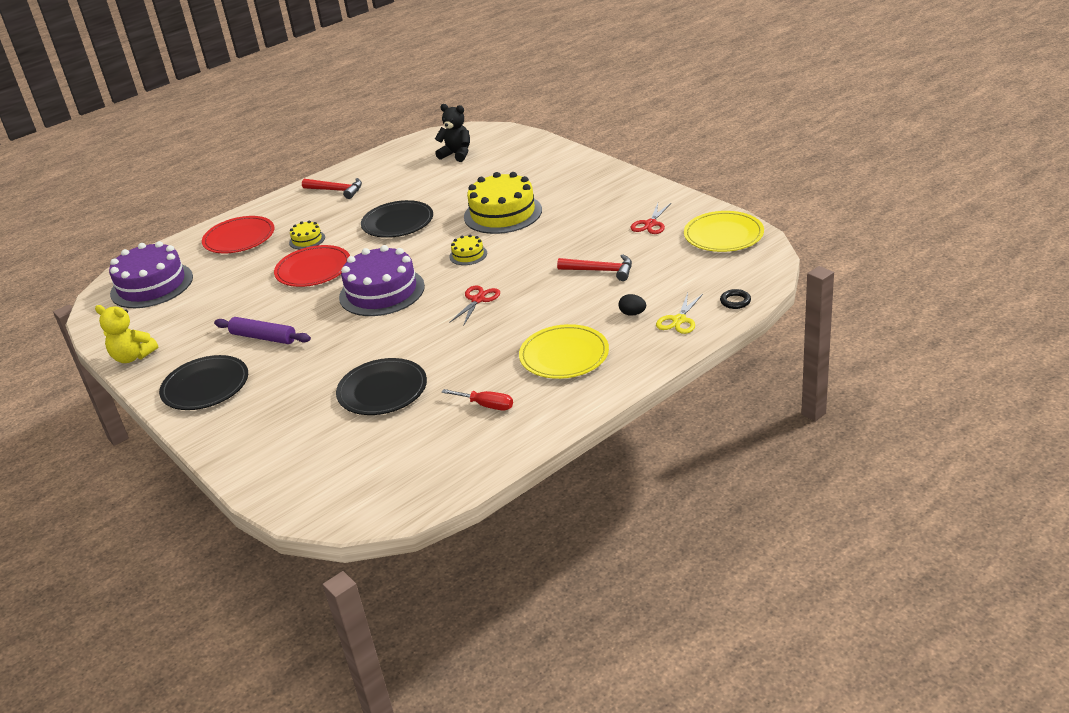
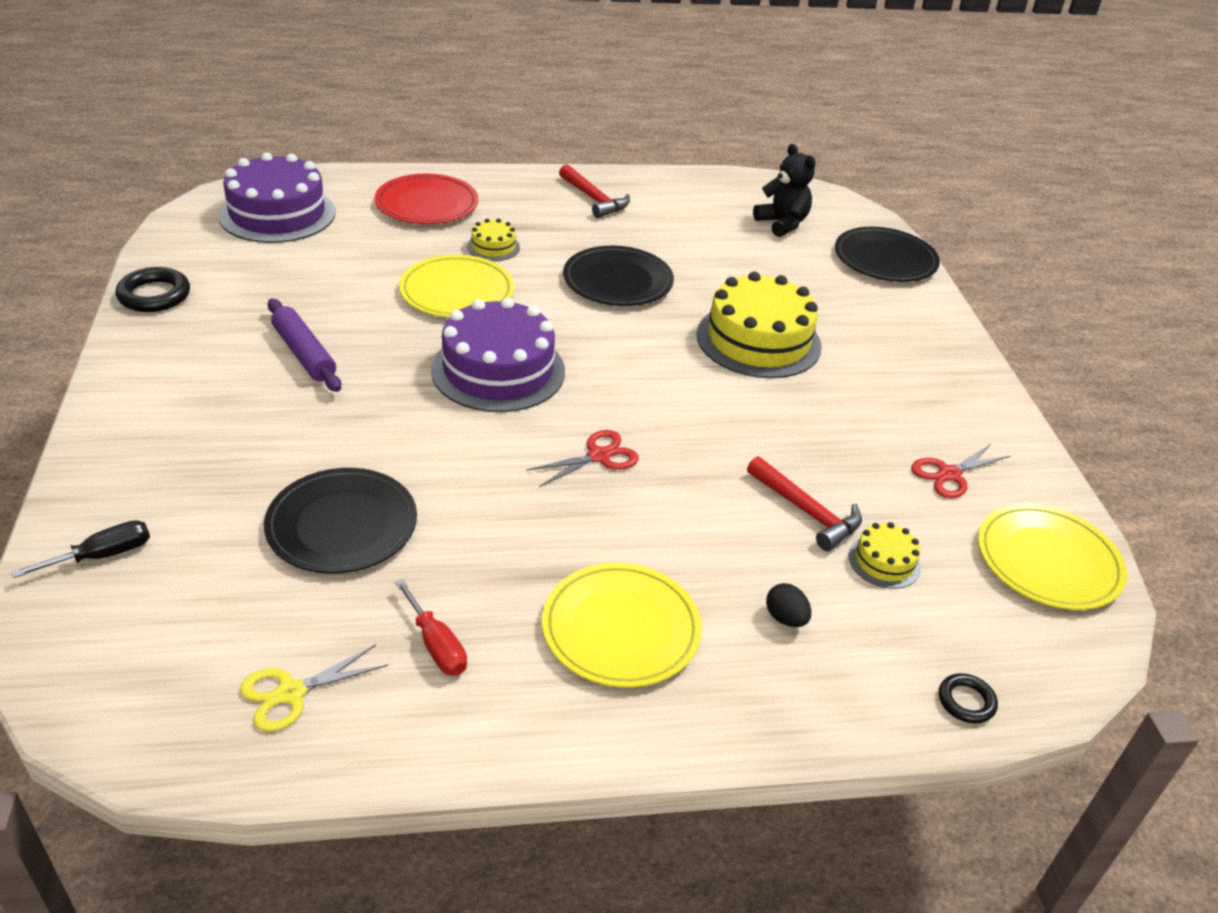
camera: 25 degrees right, 5 degrees up
(133, 357) = (154, 295): yellow teddy bear -> black ring
(205, 386) = (172, 383): black plate -> black plate (885, 259)
(273, 465) = (103, 555): none -> black screwdriver
(313, 269) = (457, 291): red plate -> yellow plate
(468, 255) = (654, 378): yellow cake -> yellow cake (884, 561)
(679, 320) = (845, 678): yellow scissors -> yellow scissors (291, 693)

